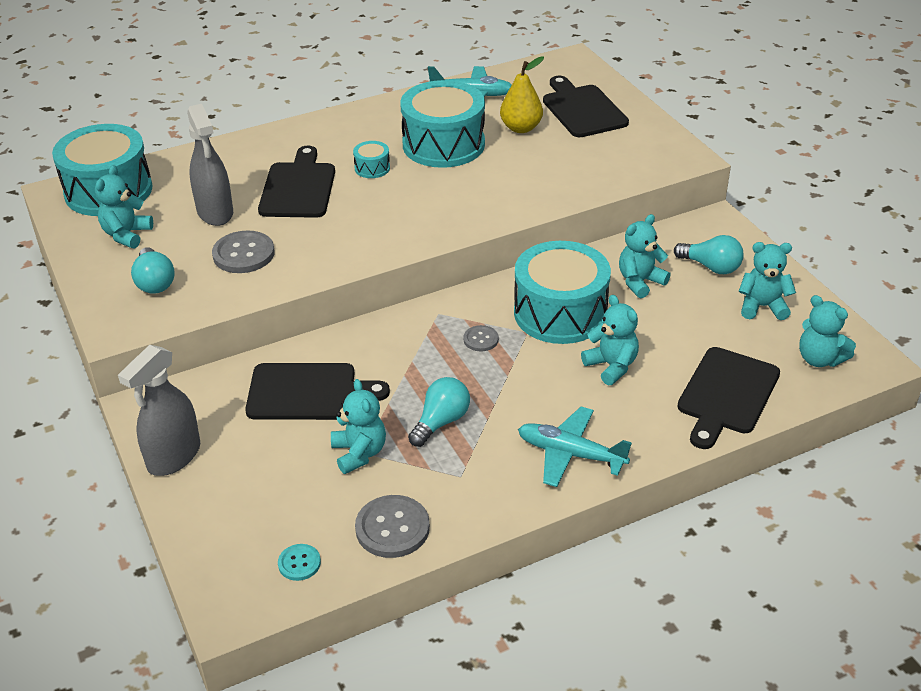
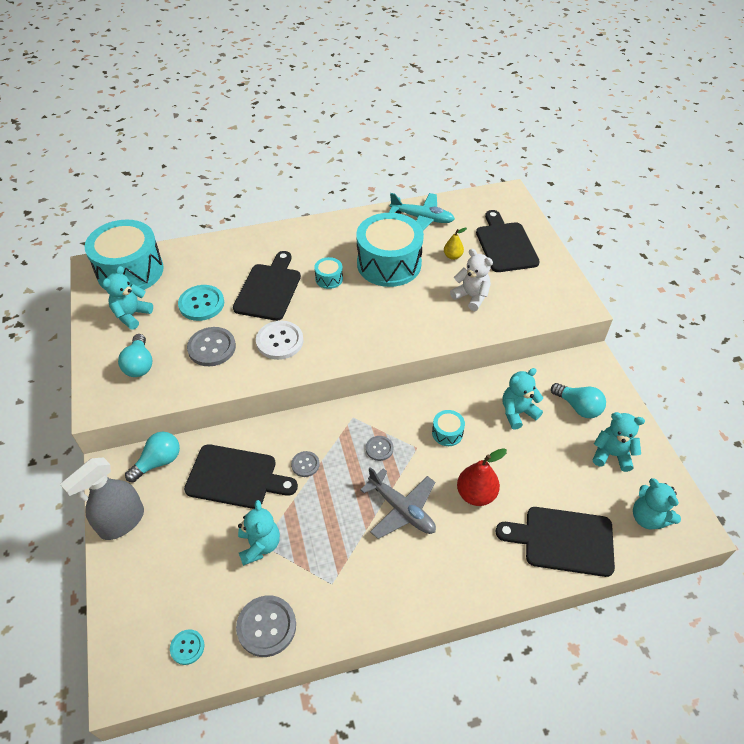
camera: 10 degrees right, 10 degrees up
(215, 212) = (201, 304): grey spray bottle -> turquoise button
(329, 237) = (280, 341): none -> white button
(392, 367) = (305, 464): none -> grey button
(441, 422) = (329, 526): turquoise light bulb -> turquoise light bulb (158, 462)
(521, 128) = (453, 256): yellow pear -> yellow pear, size x0.59
(525, 393) = (401, 509): none -> grey plane
(555, 165) = (471, 297): none -> white teddy bear
(560, 313) = (447, 433): turquoise drum -> turquoise drum, size x0.42
(570, 454) = (423, 578): turquoise plane -> none
(611, 366) = (476, 494): turquoise teddy bear -> red pear
(726, 394) = (563, 540): black cutting board -> black cutting board turned 60 degrees clockwise

